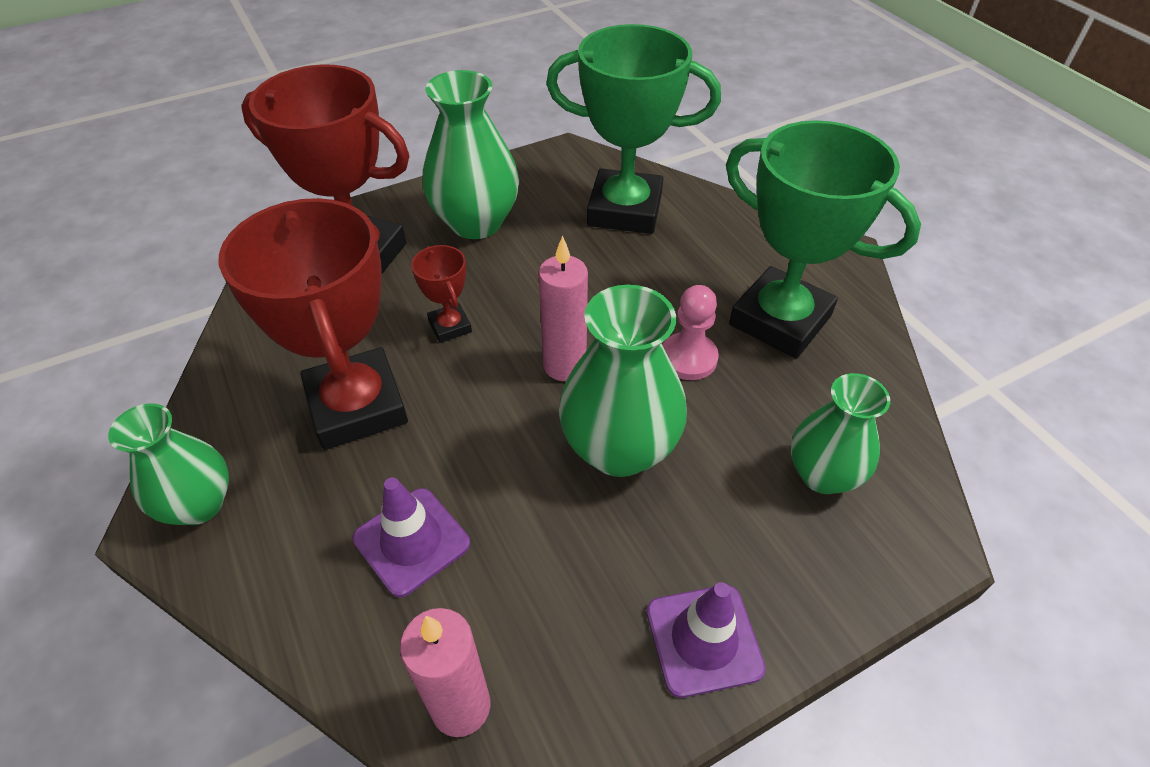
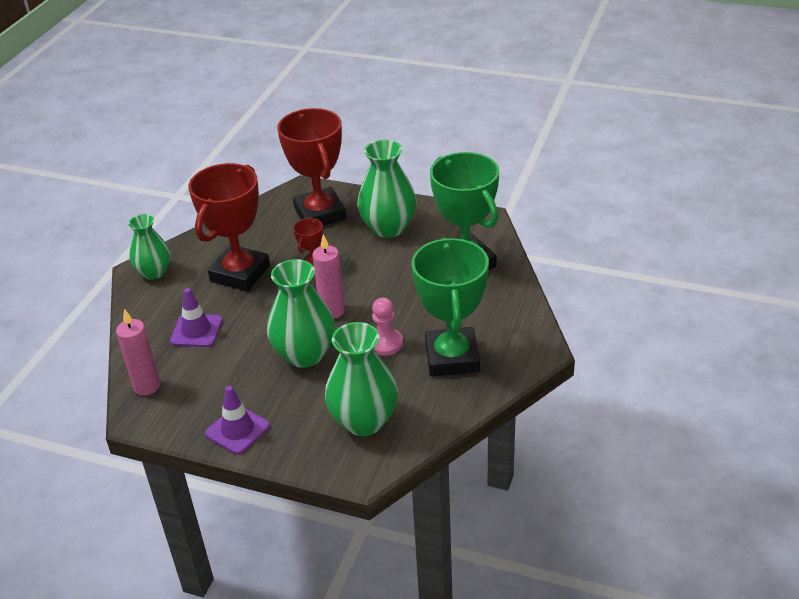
camera: 50 degrees right, 10 degrees down
(822, 475) = (364, 421): green vase -> green vase, size x1.51

